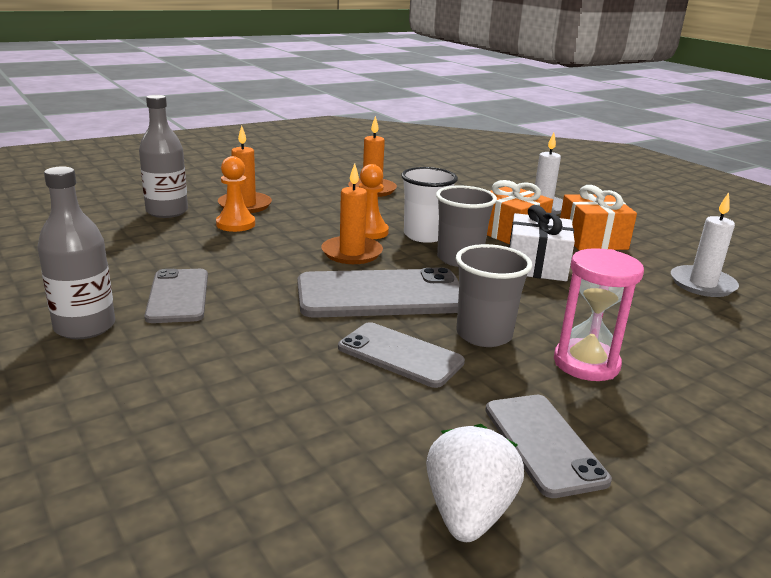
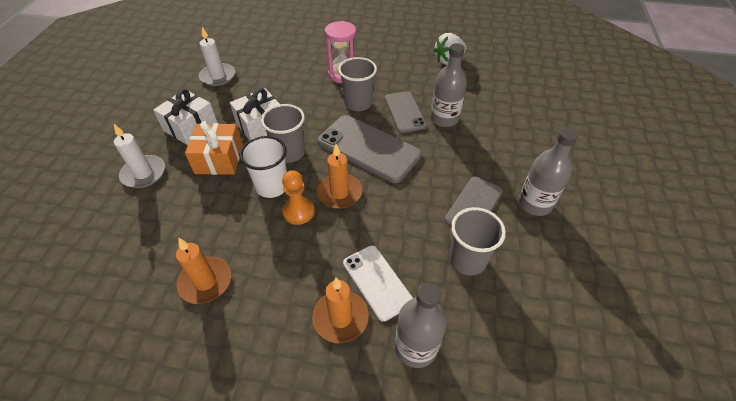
camera: 135 degrees left, 25 degrees up
(154, 258) = (467, 260): none -> grey cup
(235, 224) = (377, 282): orange pawn -> white phone
(323, 374) = (444, 119): none -> grey bottle
(543, 444) = (402, 63): grey phone -> none
(592, 239) = (191, 127): orange gift -> white gift

